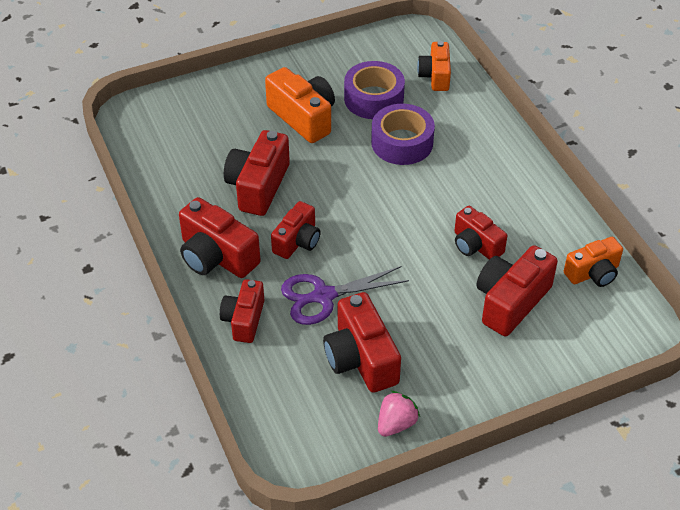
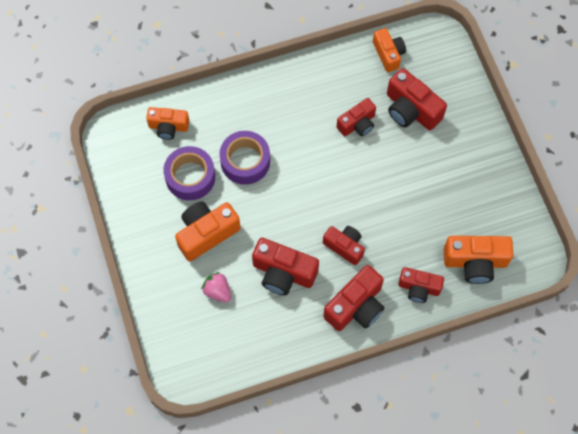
camera: 85 degrees left, 20 degrees up
(285, 382) = (475, 262): none -> orange camera
(323, 296) = (399, 232): purple scissors -> none
(361, 358) = (456, 211): red camera -> none
(396, 424) = (510, 195): pink strawberry -> pink strawberry (217, 291)

